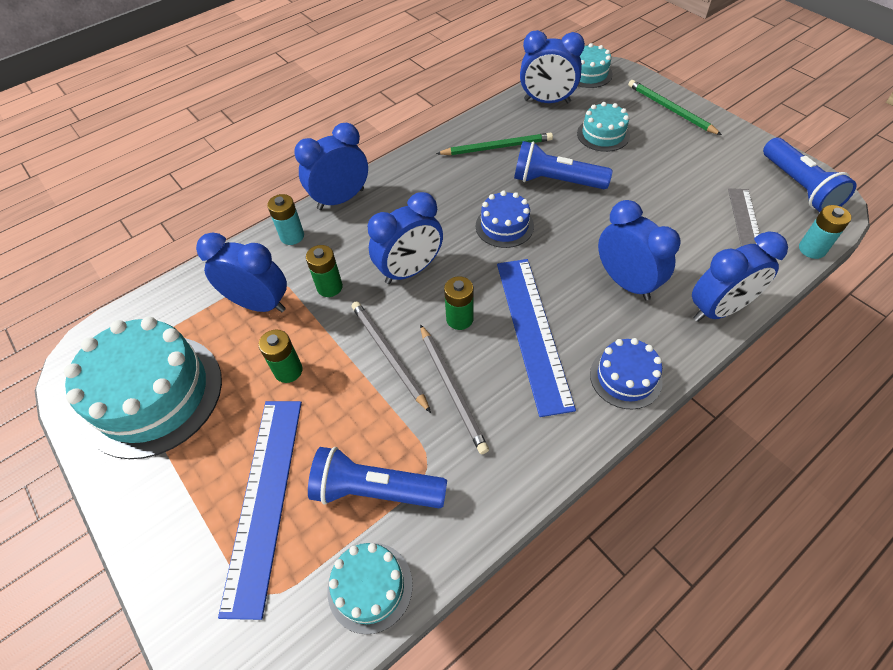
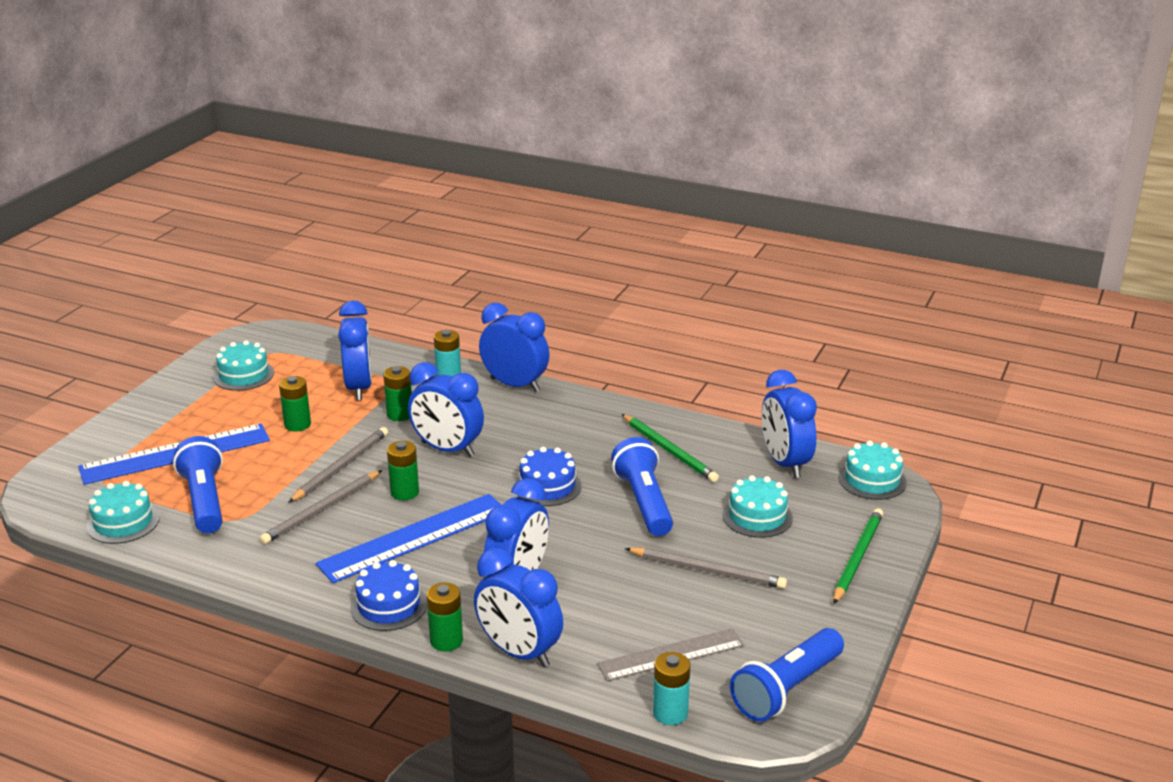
camera: 60 degrees right, 25 degrees down
(153, 394) = (243, 375): turquoise cake -> turquoise cake, size x0.51
(656, 178) = (708, 571): none -> grey pencil
(689, 351) = (446, 641): none -> green battery

